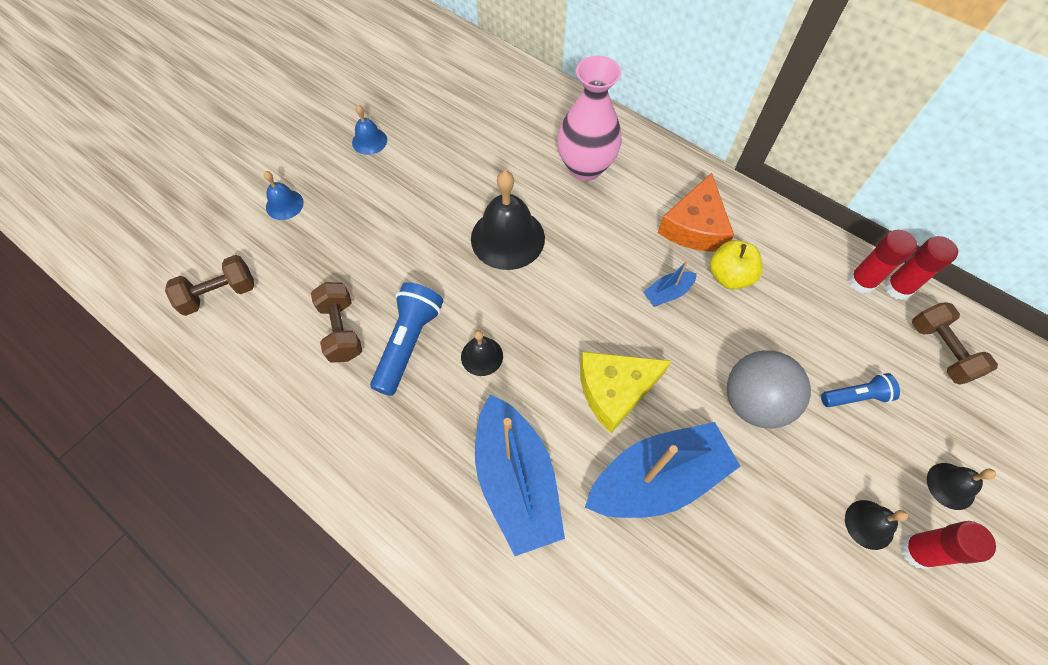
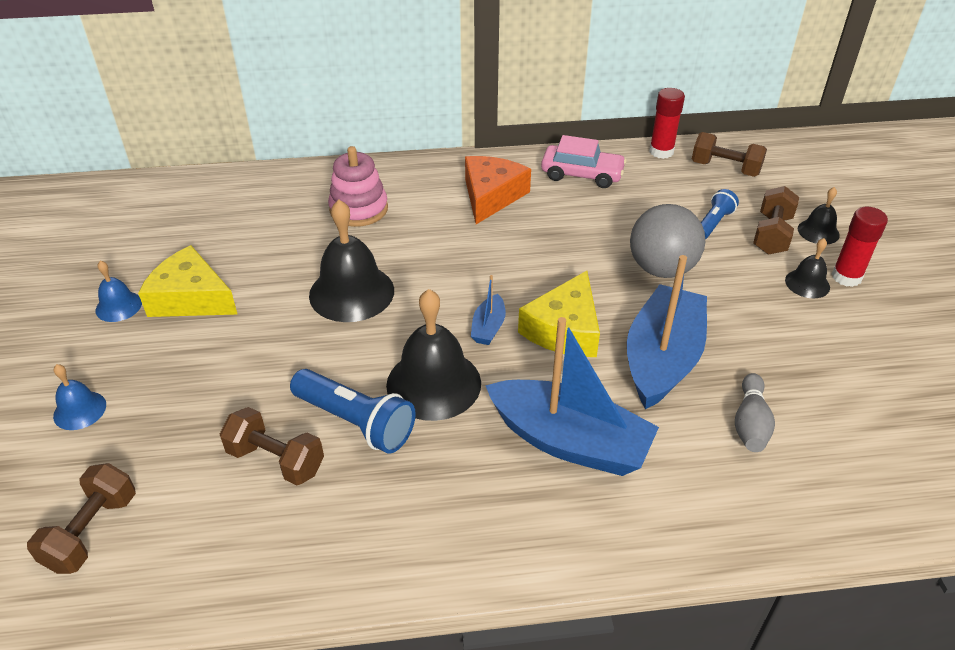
camera: 45 degrees left, 20 degrees down
(408, 343) = (356, 422): blue flashlight -> blue flashlight turned 150 degrees clockwise
(412, 166) = (191, 298): none -> yellow cheese
(482, 356) = (433, 383): black bell -> black bell, size x1.94
(585, 167) = (359, 209): pink vase -> pink stacking toy
(658, 593) = (750, 423): none -> grey bowling pin
(667, 293) = (524, 247): blue boat -> blue boat (488, 327)
(695, 226) = (491, 196): orange cheese -> orange cheese turned 135 degrees counterclockwise
(729, 276) = (553, 210): yellow apple -> none
(794, 259) = (582, 174): none -> pink car
(861, 282) = (637, 161): red glue stick -> none
(898, 451) = (771, 235): none -> brown dumbbell

